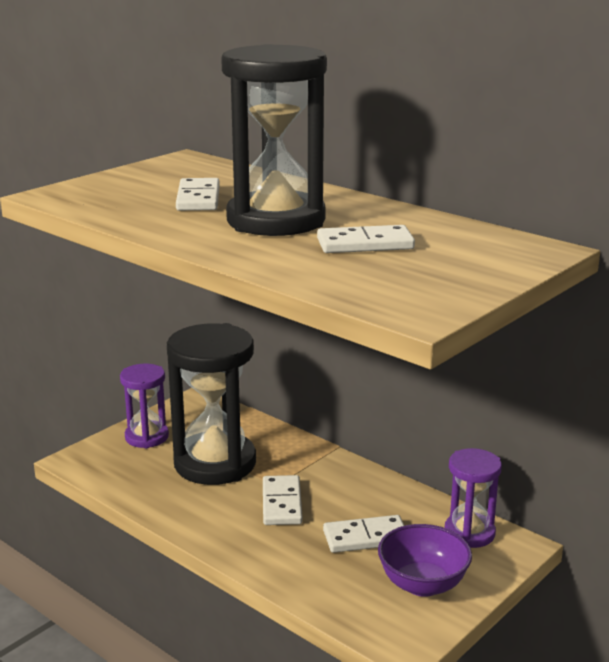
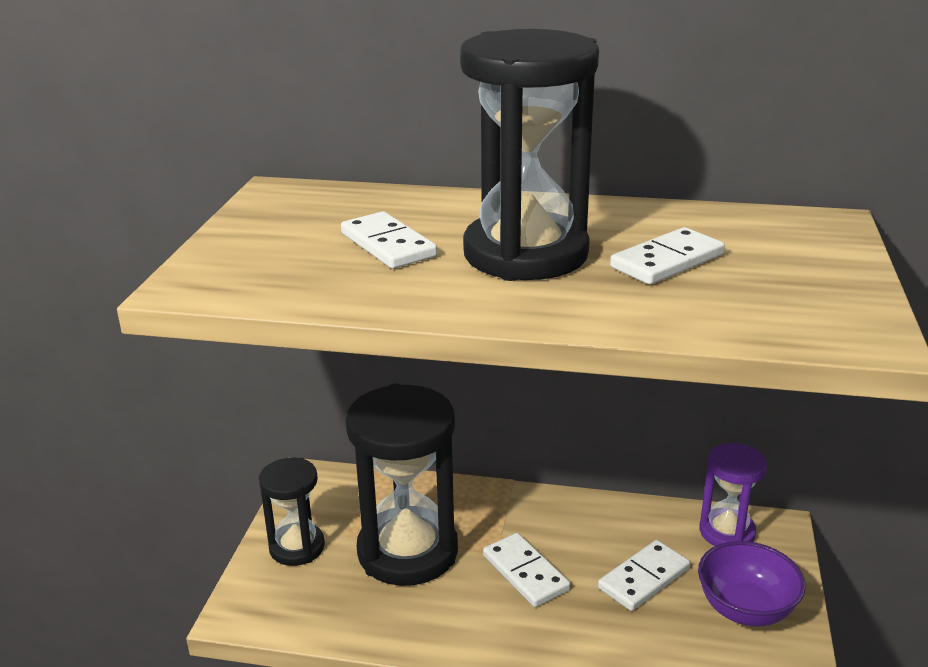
camera: 30 degrees left, 5 degrees up
(147, 437) = (297, 547): purple hourglass -> black hourglass

